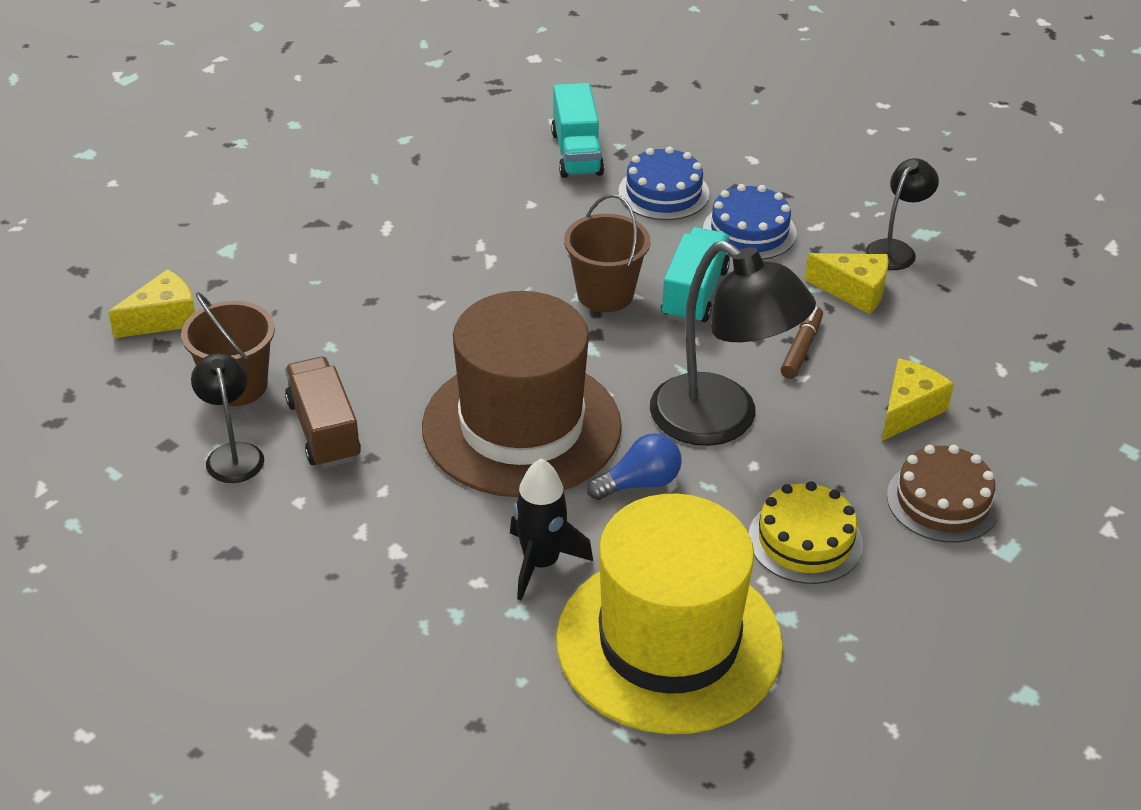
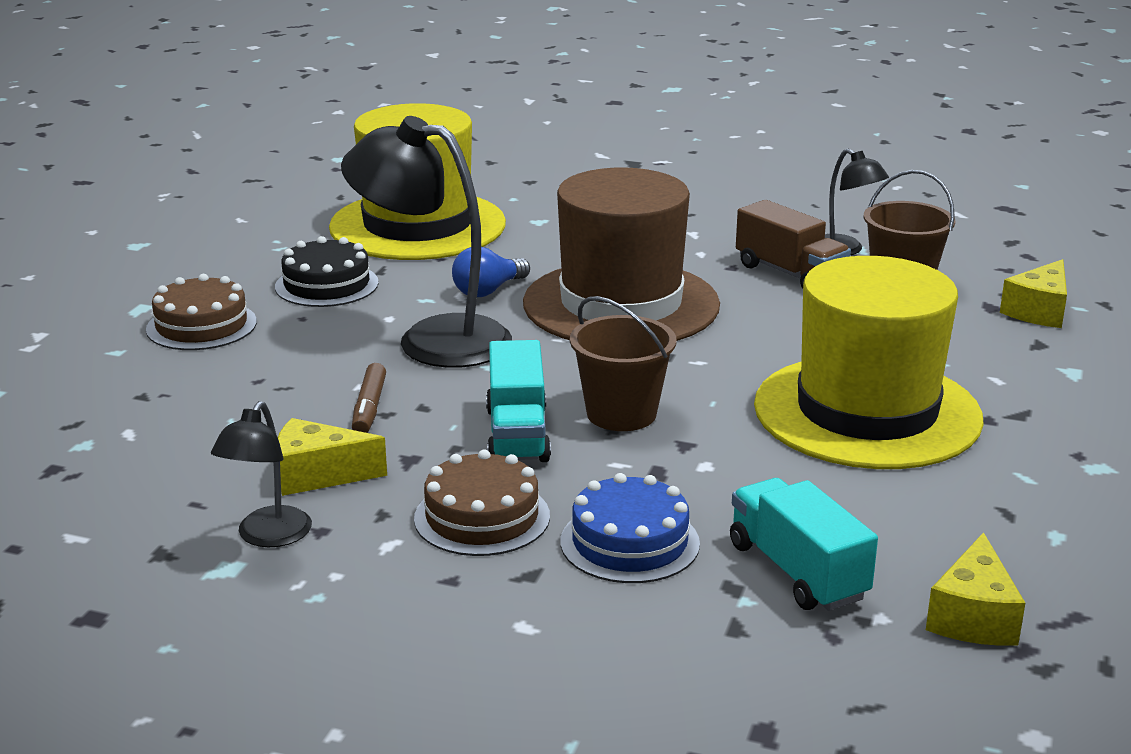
camera: 160 degrees right, 15 degrees down
(422, 251) = (867, 412): none -> yellow hat
(541, 563) = (540, 241): black rocket -> none
(749, 231) = (482, 517): blue cake -> brown cake
(805, 540) = (326, 285): yellow cake -> black cake
(909, 410) = (238, 380): yellow cheese -> yellow cheese (973, 617)

